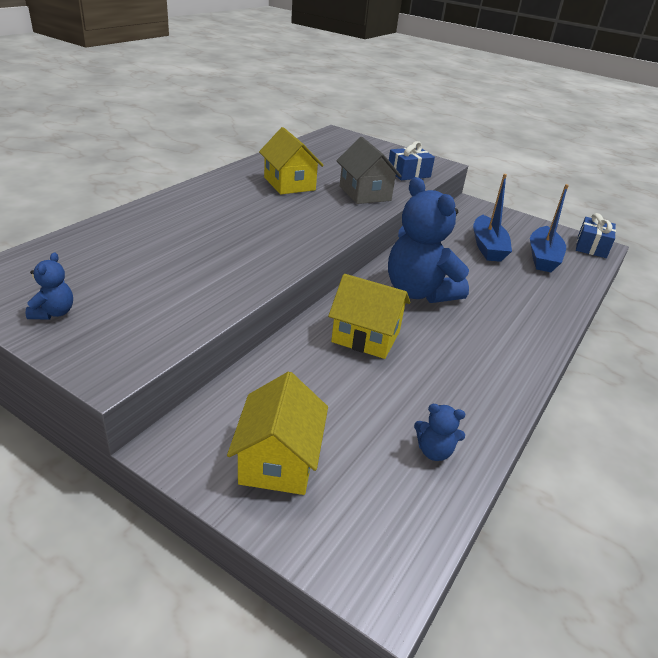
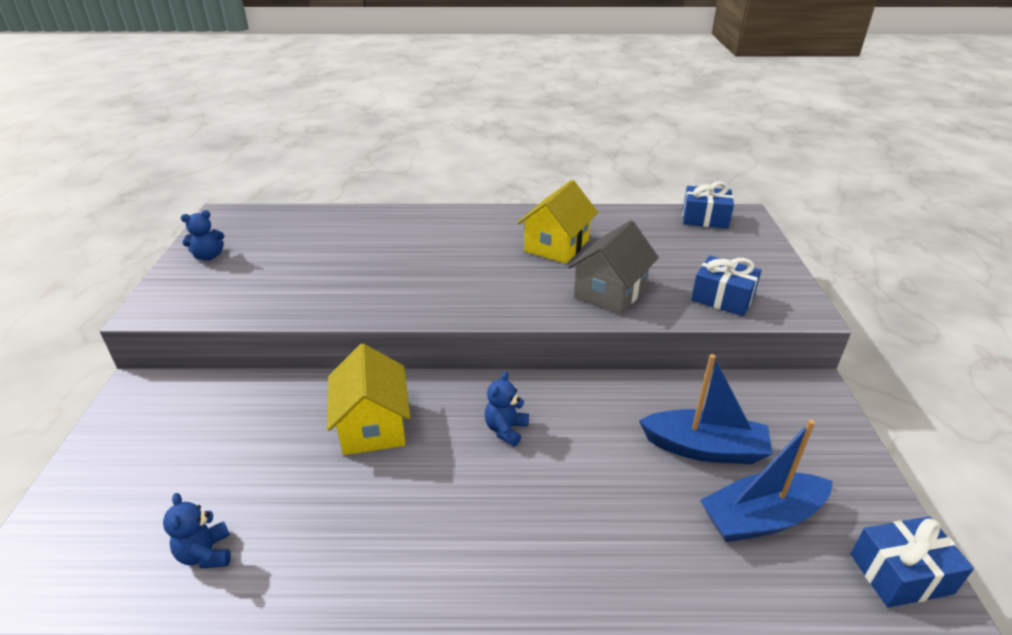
camera: 60 degrees right, 0 degrees up
(278, 460) = (144, 451): yellow house -> none
(324, 140) = (705, 218): none -> blue gift
(419, 292) = (506, 429): blue teddy bear -> blue teddy bear, size x0.42
(487, 247) = (705, 448): blue boat -> blue boat turned 135 degrees counterclockwise

